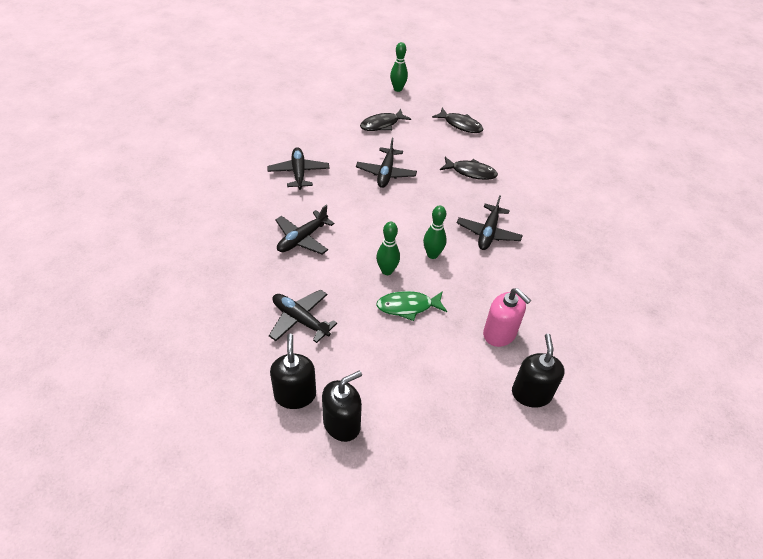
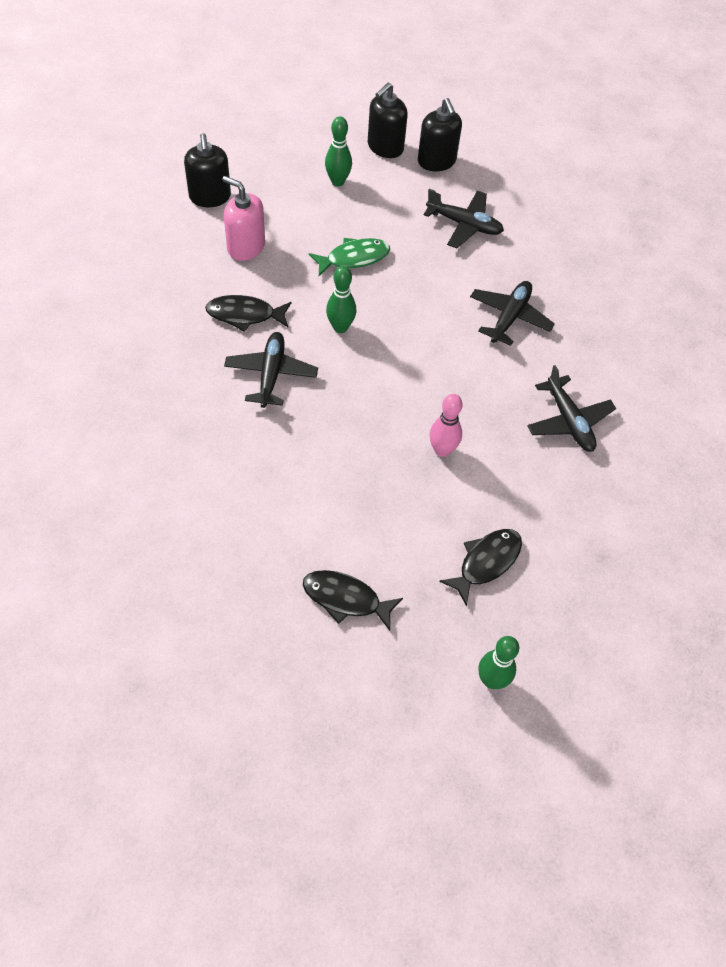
camera: 165 degrees right, 10 degrees up
(386, 173) = (442, 450): black plane -> pink bowling pin
(387, 271) = (390, 295): green bowling pin -> green bowling pin (337, 181)
(471, 172) = (310, 483): black fish -> black fish (244, 315)

